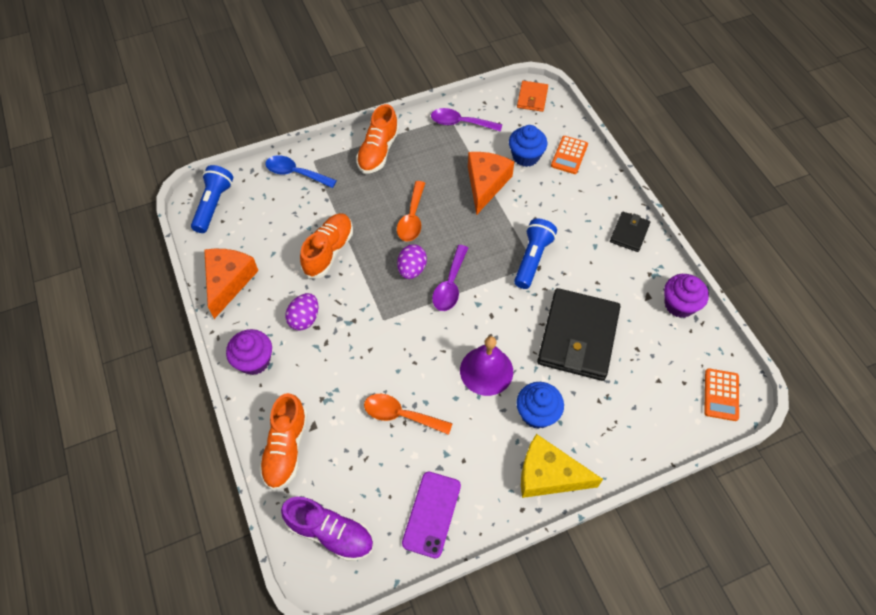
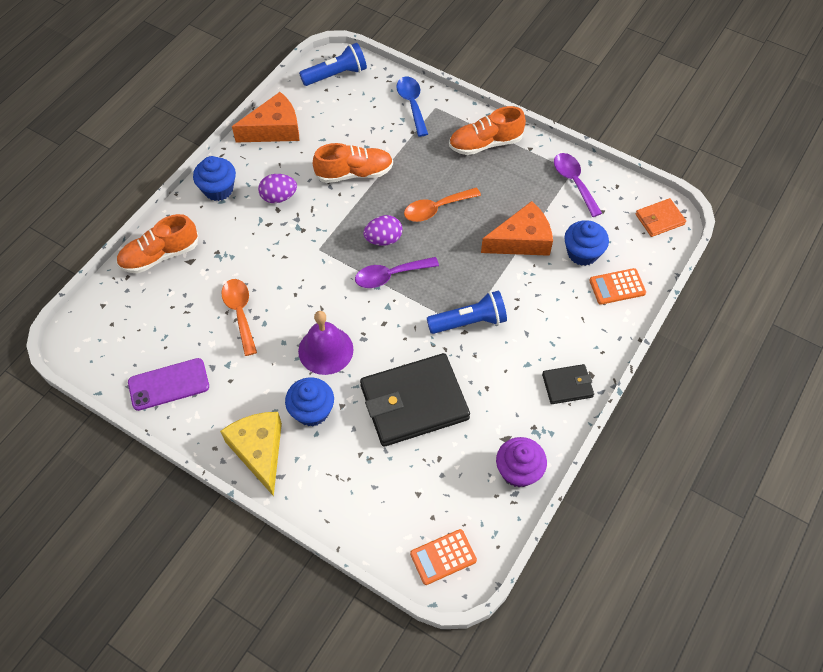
camera: 55 degrees right, 0 degrees up
(254, 361) = (218, 189): purple cupcake -> blue cupcake
(330, 533) = (111, 326): purple shoe -> none

